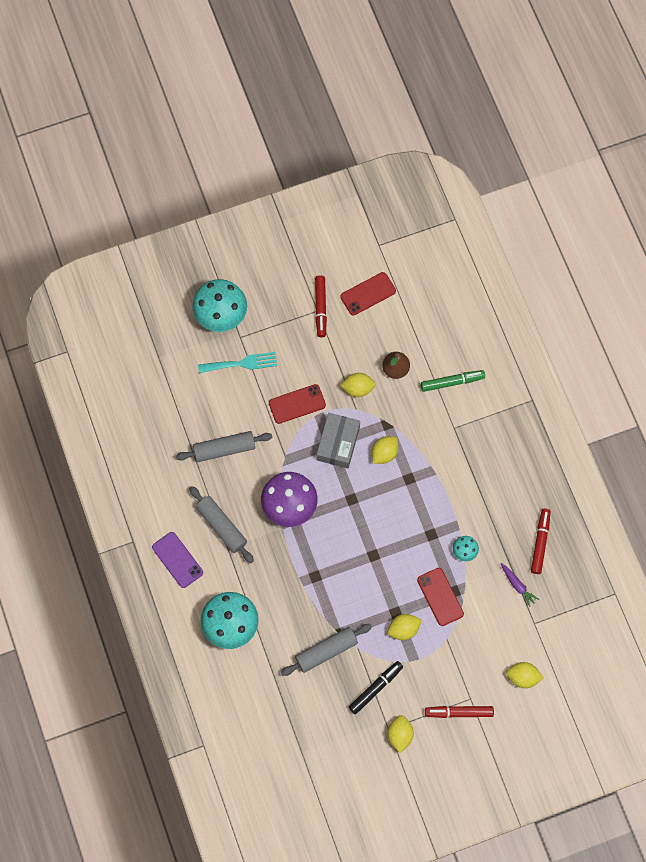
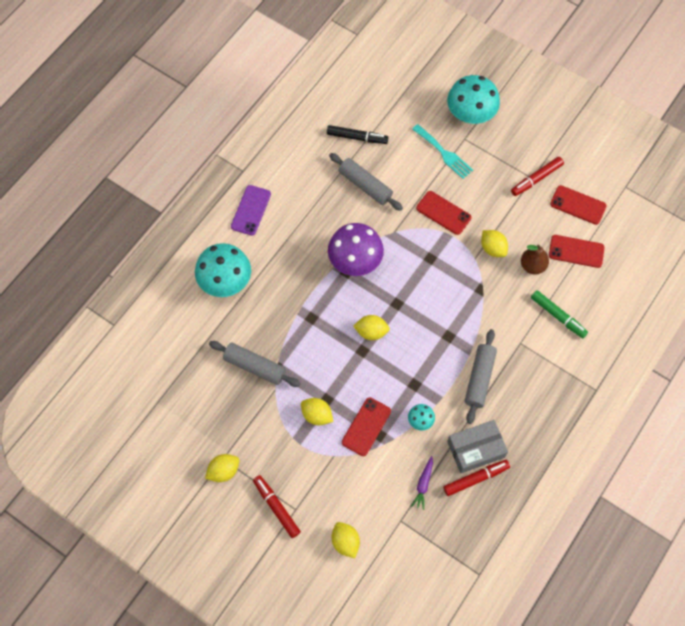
camera: 55 degrees right, 5 degrees down
(221, 526) = (301, 224): grey rolling pin -> grey rolling pin (479, 379)
(338, 443) = (435, 263): grey box -> grey box (476, 449)
(375, 688) = (250, 425): black marker -> black marker (357, 137)
(384, 453) = (455, 303): yellow lemon -> yellow lemon (371, 332)
(407, 326) = (576, 251): none -> red phone

